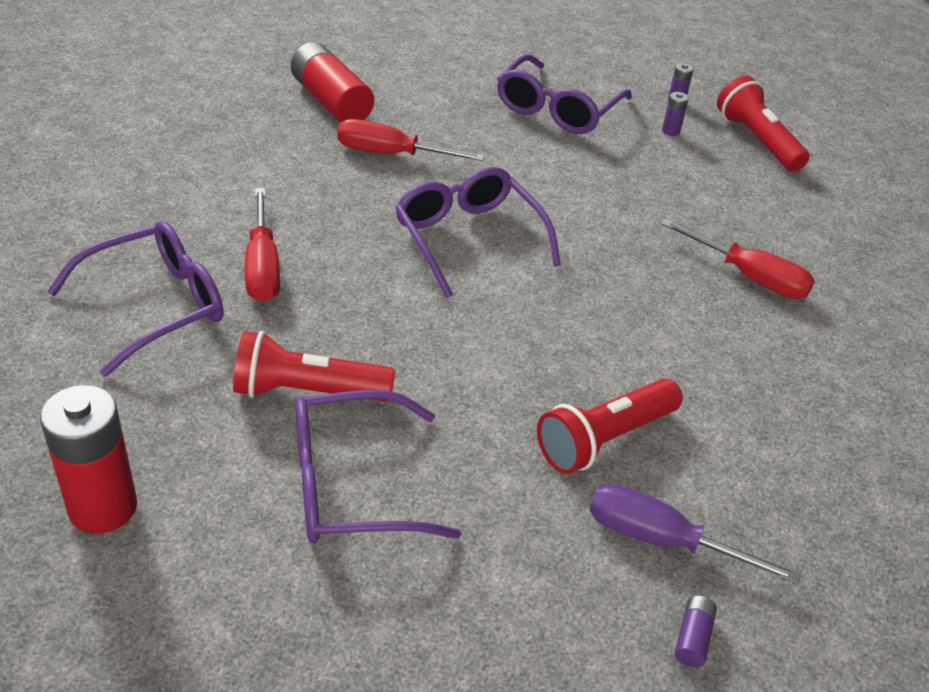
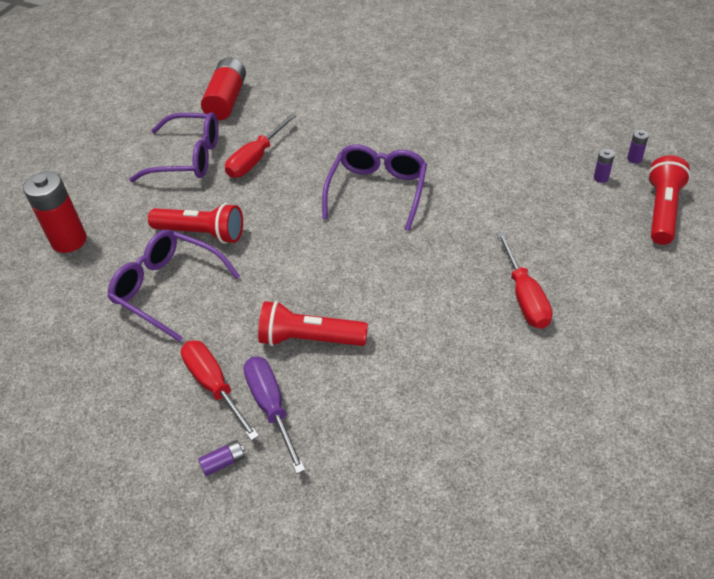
camera: 50 degrees right, 5 degrees up
(307, 391) = (202, 233): red flashlight -> red flashlight turned 150 degrees clockwise
(331, 101) = (399, 78): red battery -> red battery (226, 100)
(391, 154) = (395, 123): red screwdriver -> red screwdriver (214, 386)
(557, 109) = (536, 133): purple glasses -> none

